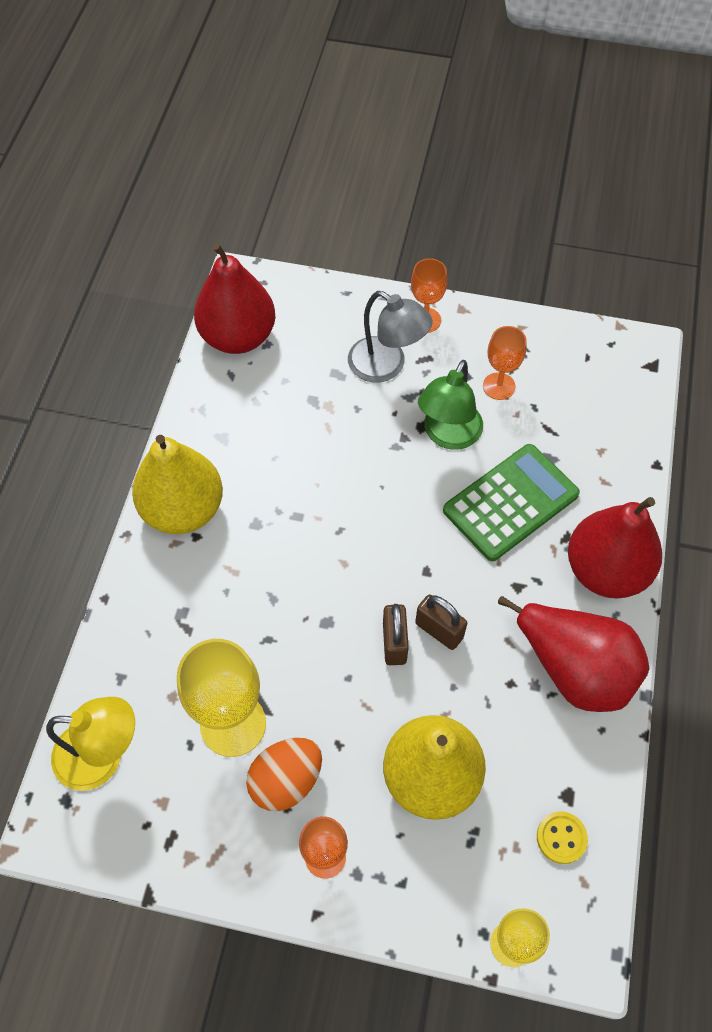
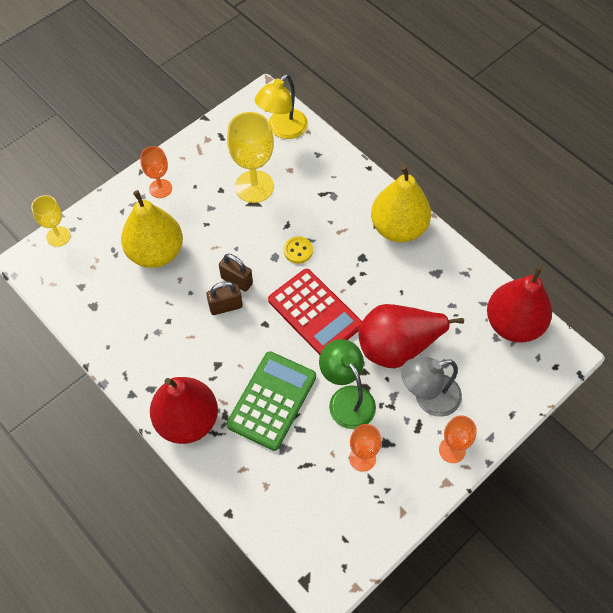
camera: 125 degrees right, 0 degrees up
(286, 780) = (208, 193): orange egg -> none
(371, 528) = (314, 313): none -> red calculator
(511, 503) = (272, 400): green calculator -> green calculator turned 150 degrees counterclockwise
(561, 838) = (78, 288): yellow button -> yellow button (298, 250)
(574, 669) = (148, 358): red pear -> red pear (398, 346)

